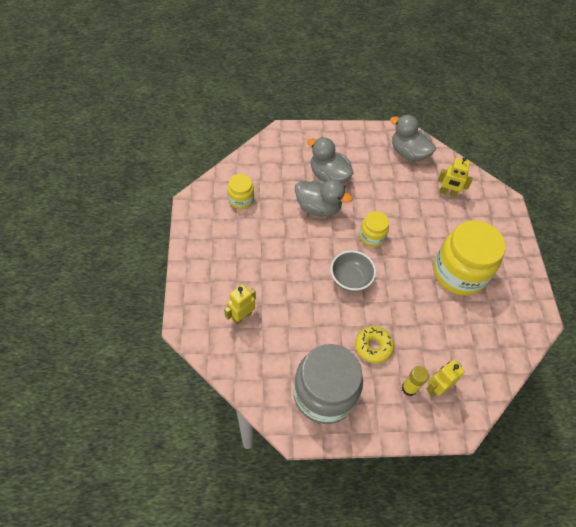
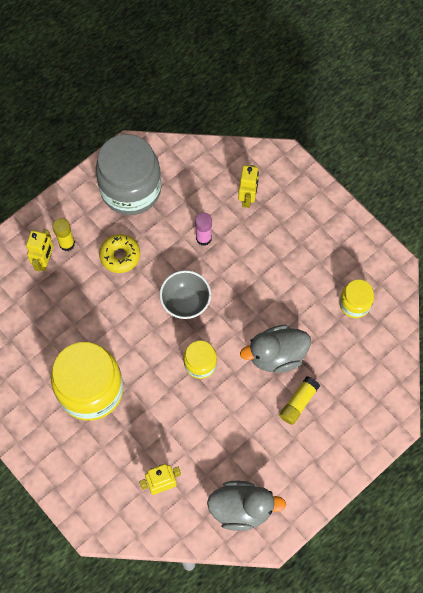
camera: 145 degrees right, 10 degrees up
(300, 312) = (203, 238): none -> pink glue stick
(328, 176) = (298, 402): grey duck -> yellow glue stick

